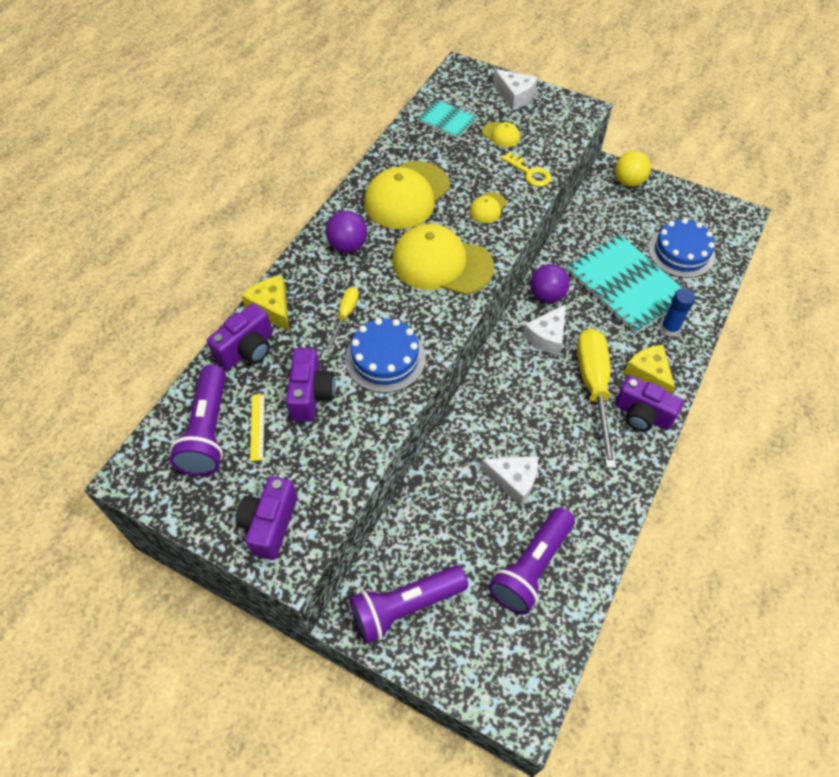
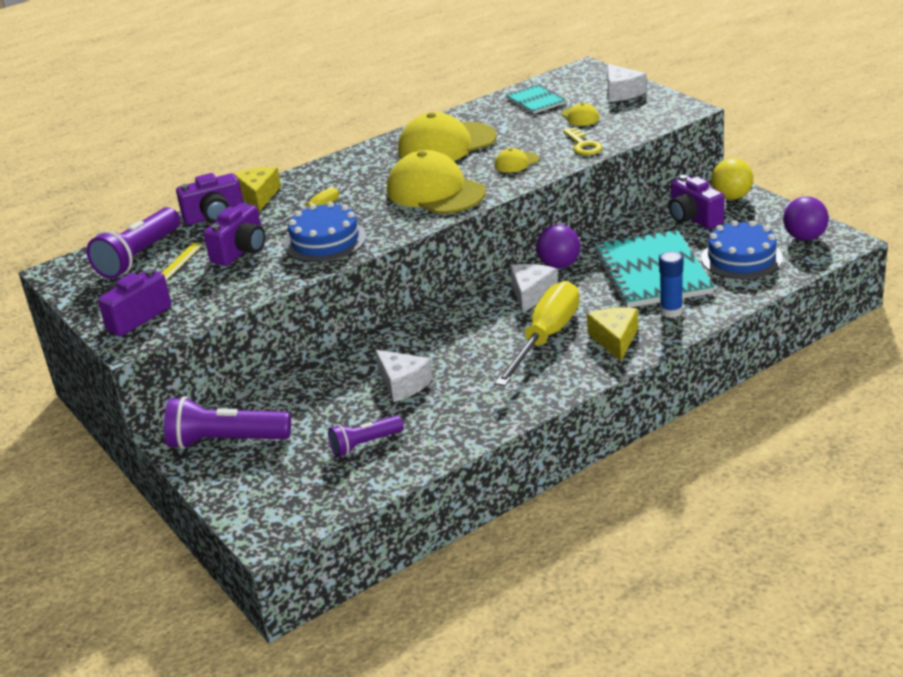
camera: 30 degrees right, 25 degrees down
(348, 246) = (361, 168): purple ball -> purple ball (804, 237)
(531, 567) = (364, 444): purple flashlight -> purple flashlight, size x0.60
(547, 337) = (531, 294): white cheese -> white cheese turned 135 degrees clockwise
(642, 415) = (579, 367): purple camera -> purple camera (693, 218)

